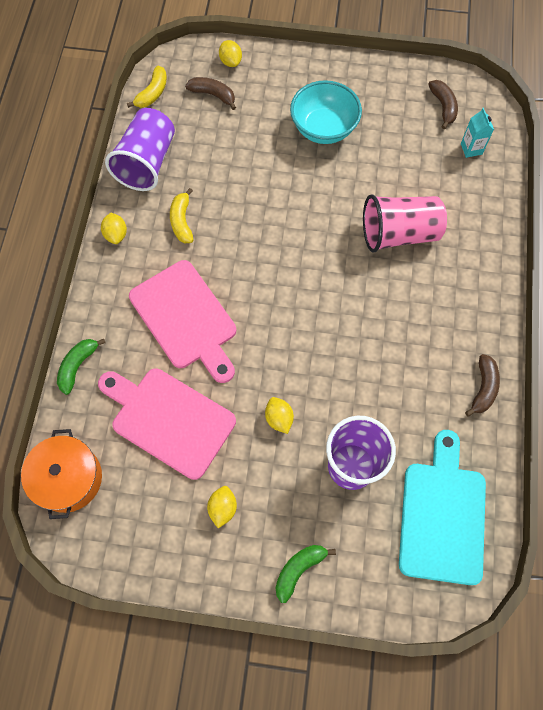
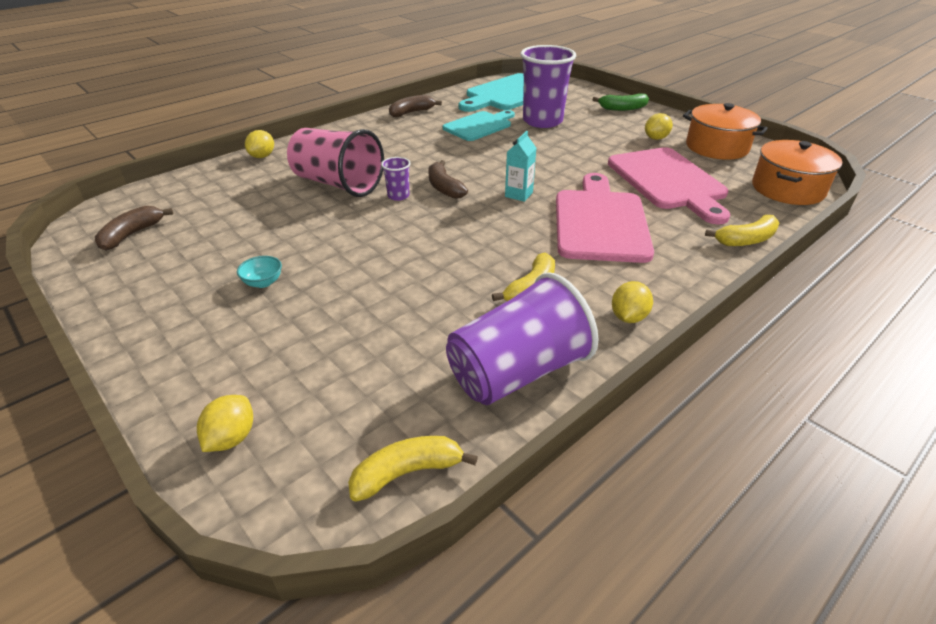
camera: 140 degrees left, 30 degrees down
(78, 366) = (746, 240): green banana -> yellow banana
(157, 530) = (717, 147): none -> orange pot
(213, 95) = (324, 404): brown banana -> brown banana (444, 188)
(279, 418) = (572, 151): yellow lemon -> yellow lemon (262, 156)
(323, 128) = (263, 282): turquoise bowl -> turquoise bowl, size x0.40
(344, 251) = (398, 196): none -> purple cup
(397, 408) = (479, 126): none -> turquoise cutting board
(471, 149) = (181, 198): turquoise carton -> turquoise carton (519, 194)

